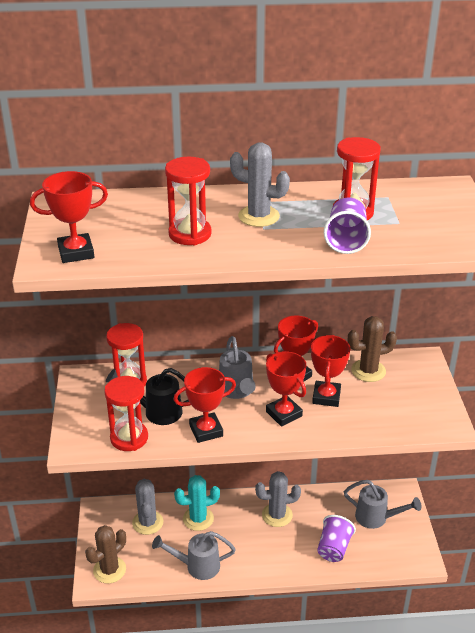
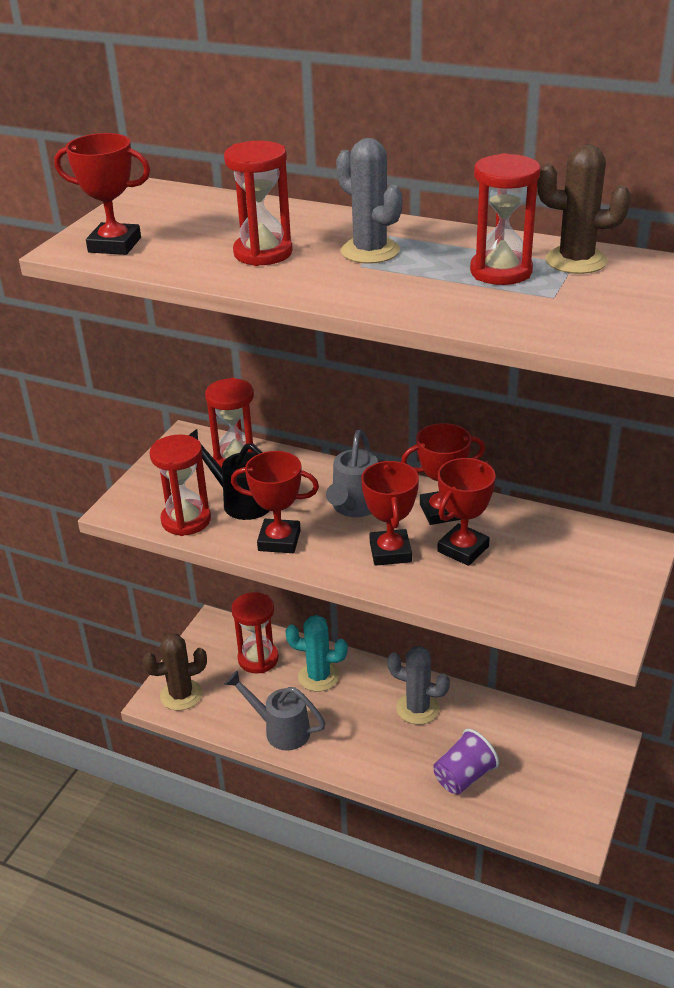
camera: 30 degrees right, 0 degrees up
(147, 522) = (258, 659): grey cactus -> red hourglass
(346, 240) = (453, 301): purple cup -> none
(368, 371) = (547, 535): brown cactus -> brown cactus (576, 261)
(377, 518) = (548, 762): grey watering can -> none

